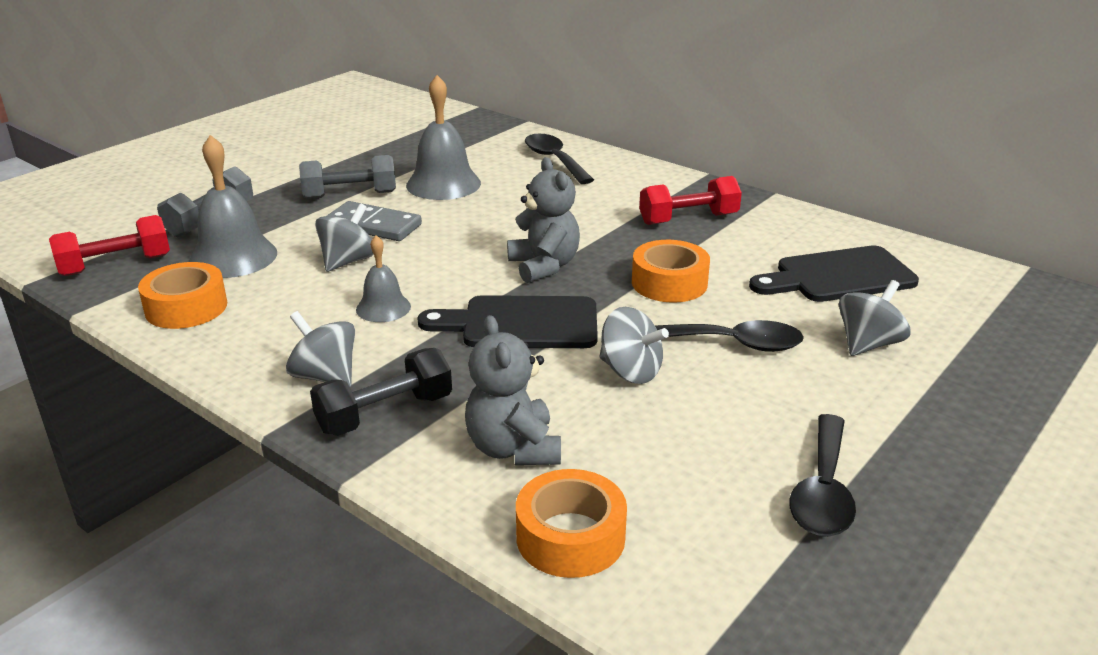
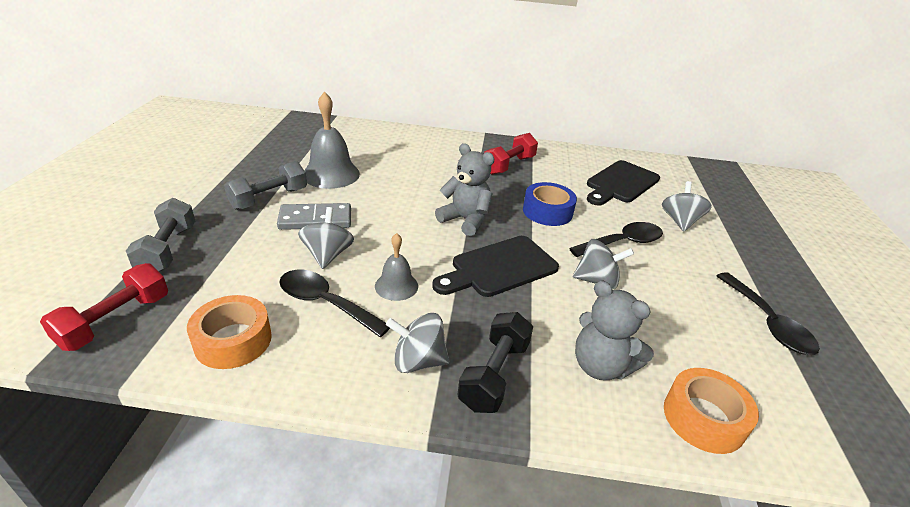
camera: 35 degrees left, 5 degrees up
(233, 257) = (226, 278): grey bell -> none
(555, 160) = (387, 141): black spoon -> black spoon (326, 303)
(669, 283) = (547, 211): orange tape -> blue tape

